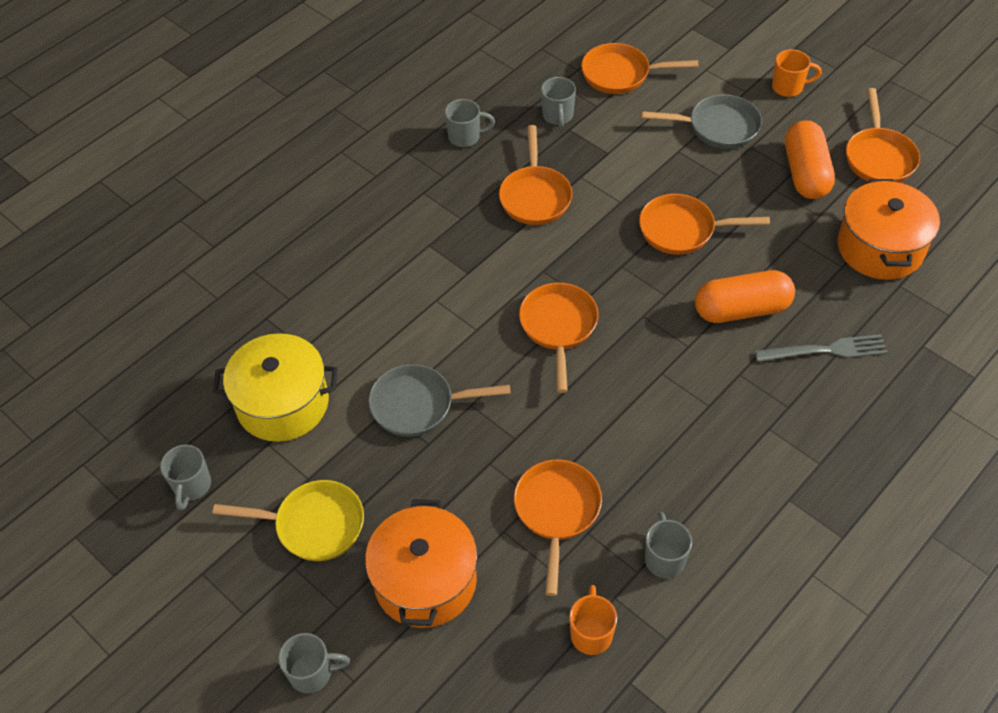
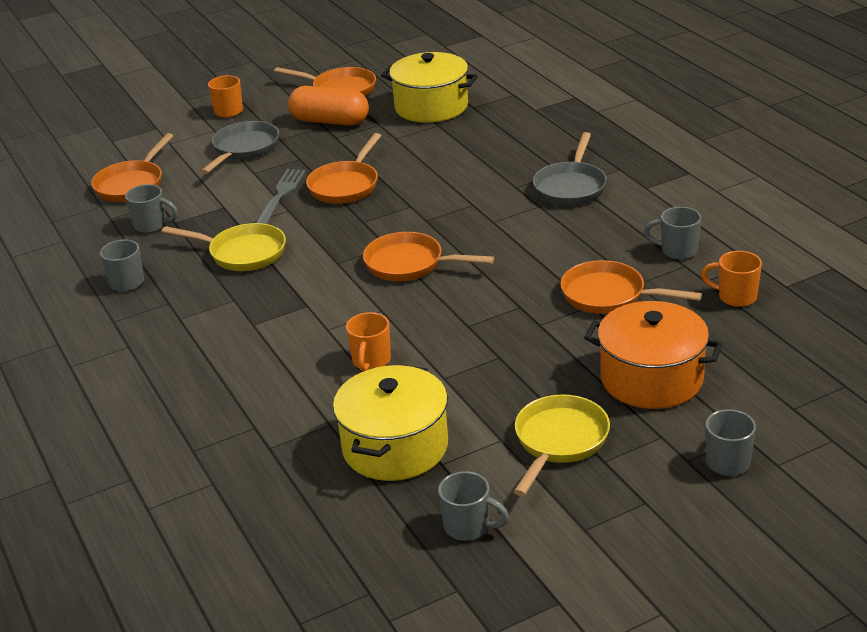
camera: 70 degrees left, 20 degrees down
(396, 347) = (371, 361): none -> orange mug
(418, 405) = (450, 357): grey pan -> grey pan (570, 187)
(535, 196) = (242, 253): orange pan -> yellow pan
(742, 309) = (451, 174): orange capsule -> none
(827, 350) = (515, 146): grey fork -> grey fork (280, 196)
(880, 247) = (431, 107): orange pot -> yellow pot

